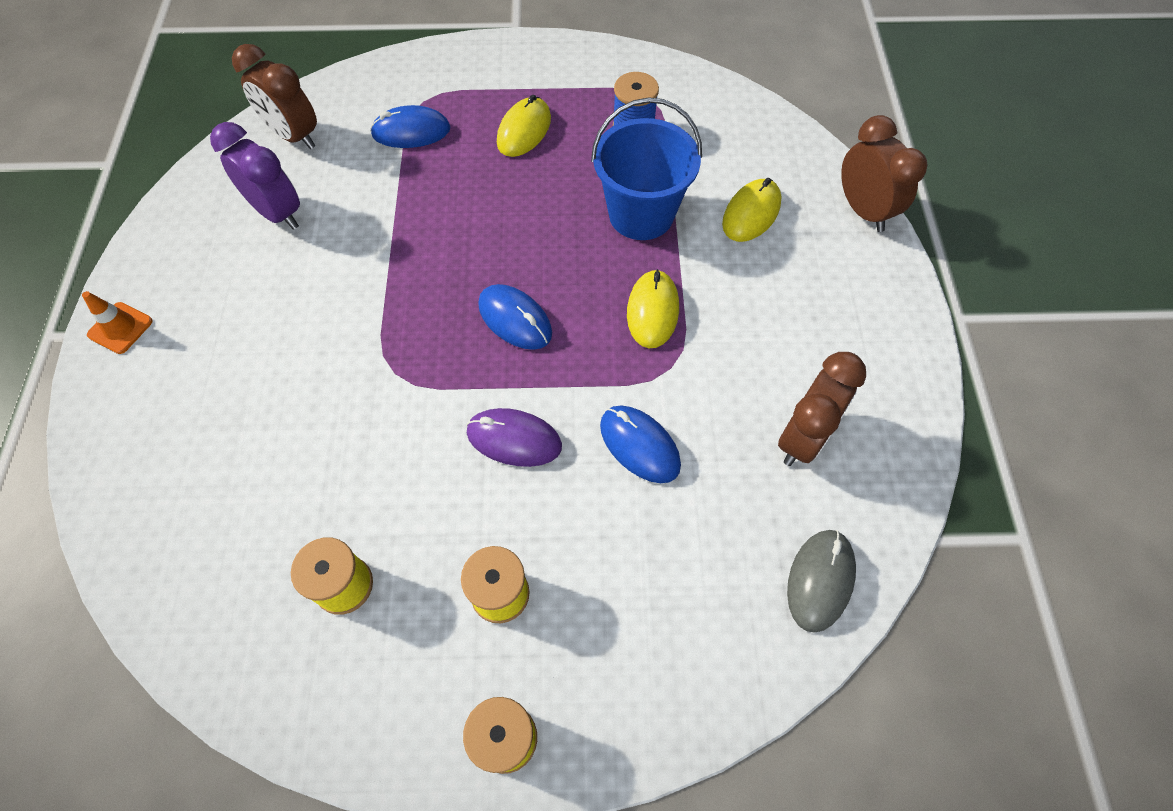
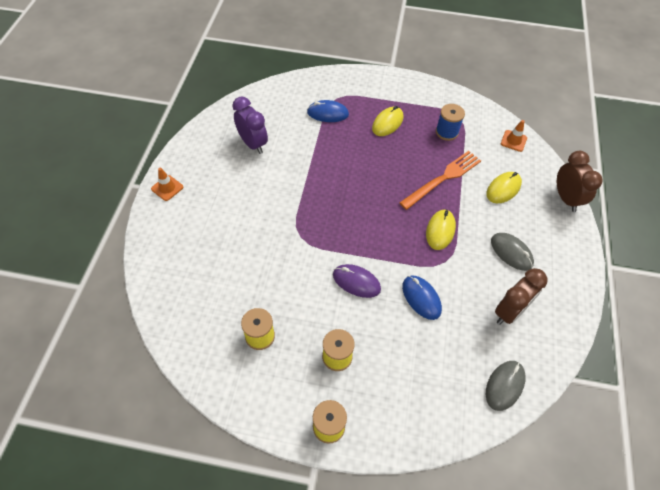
camera: 10 degrees right, 5 degrees down
(294, 136) = (266, 105): brown clock -> none
(515, 319) = (367, 221): blue mouse -> none
(641, 214) = (443, 178): blue bucket -> orange fork
(753, 124) = (513, 141): none -> orange traffic cone
(786, 327) = (511, 252): none -> grey mouse

